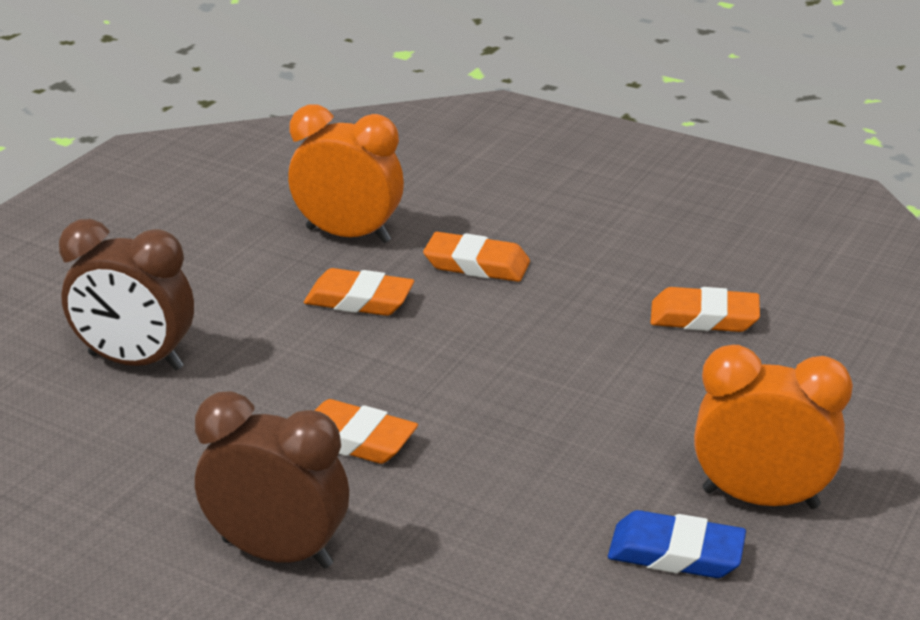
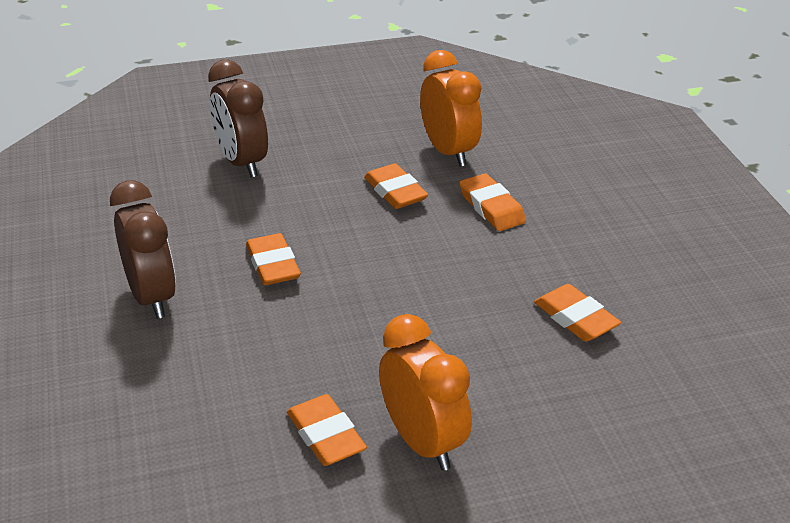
camera: 45 degrees right, 5 degrees up
(675, 553) = (326, 435): blue eraser -> orange eraser

